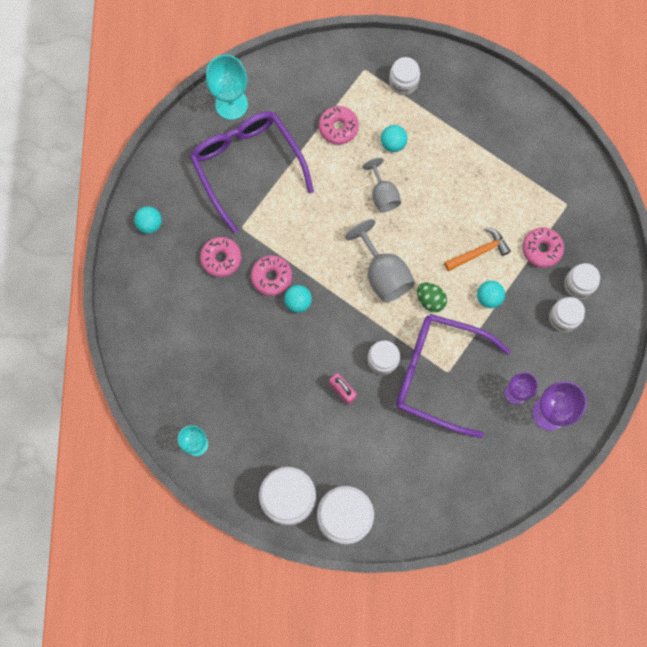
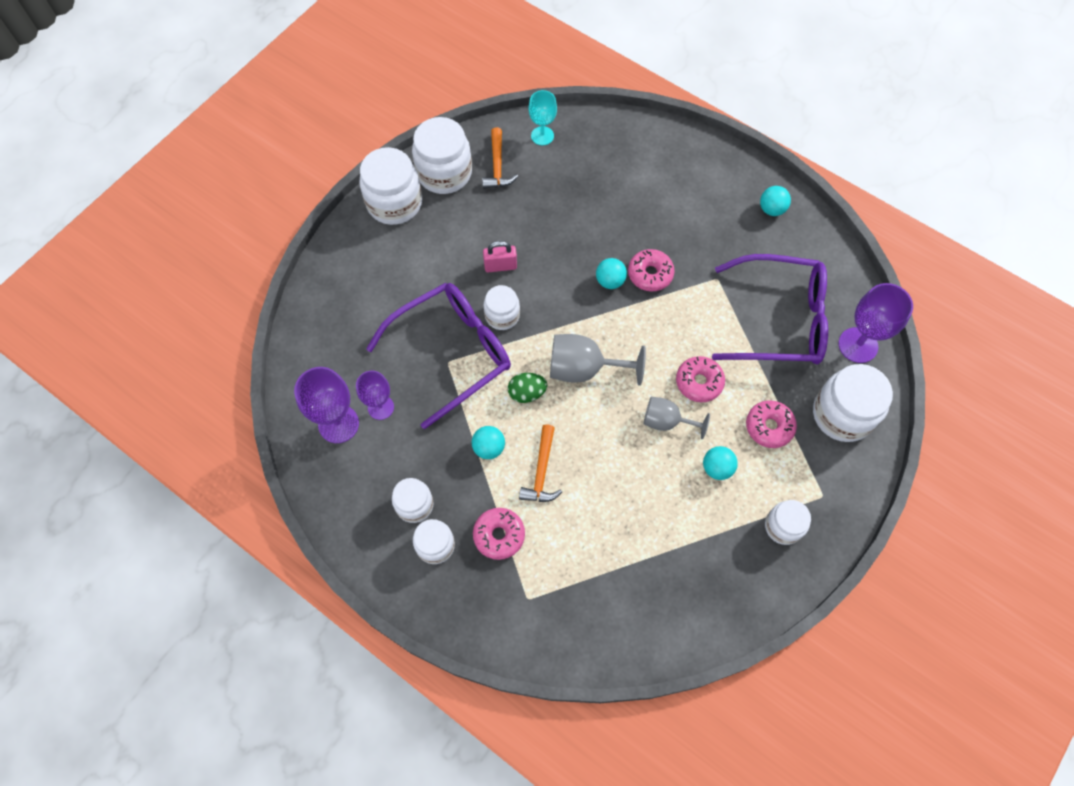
camera: 125 degrees right, 10 degrees down
(221, 259) = (697, 245): pink donut -> pink donut (699, 382)
(231, 104) = (858, 345): turquoise goblet -> purple goblet
(252, 459) = (497, 166): none -> orange hammer
(294, 87) = (842, 414): none -> white jar

